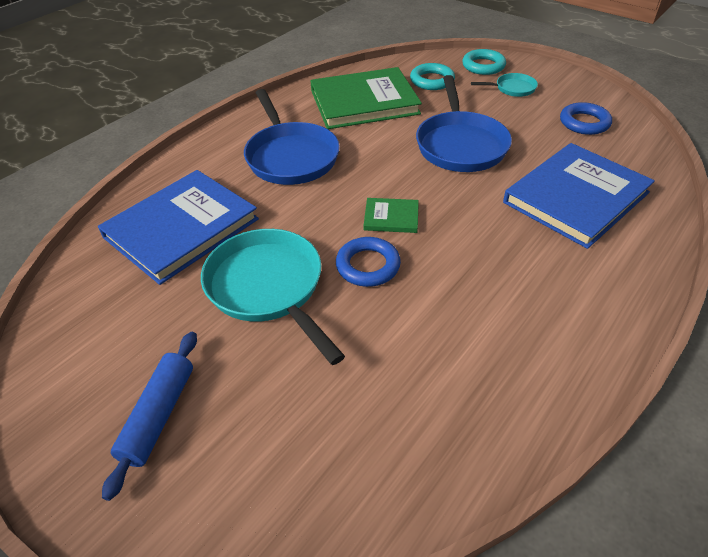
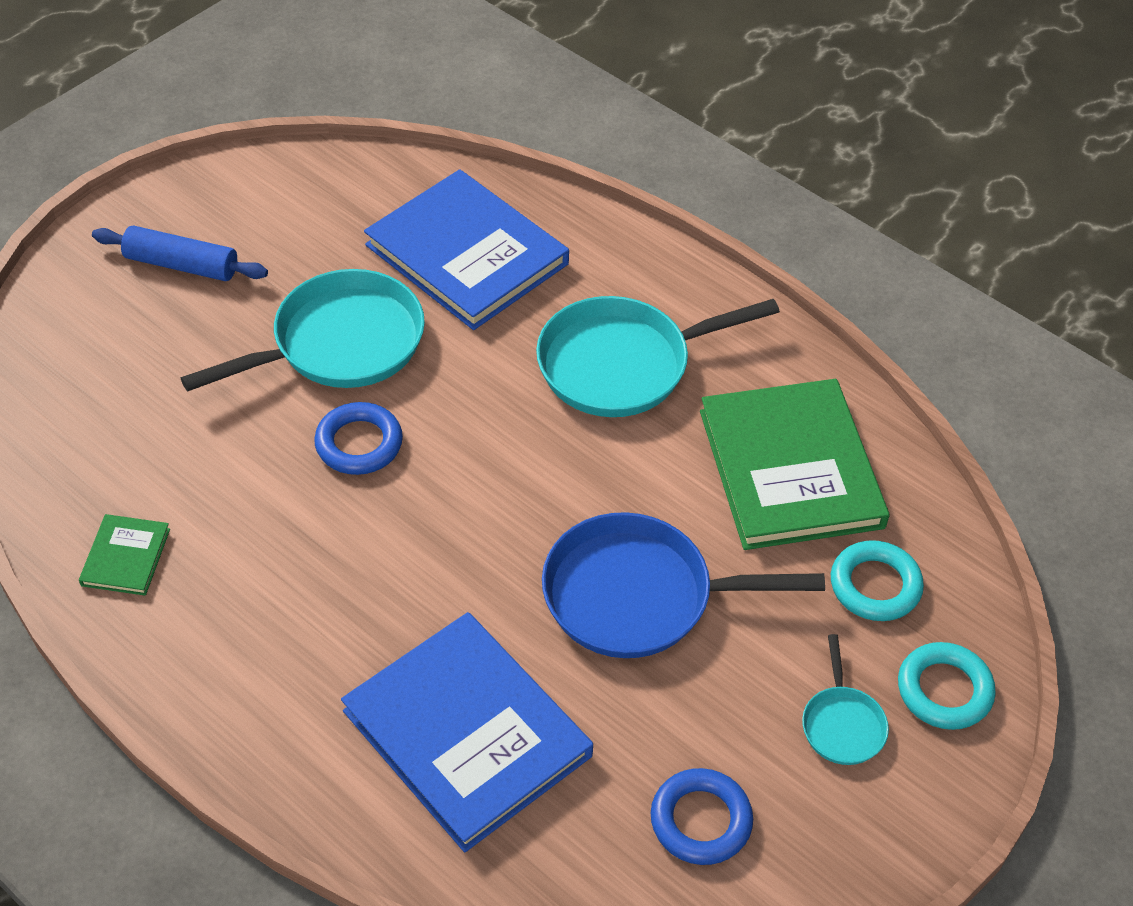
camera: 90 degrees right, 5 degrees up
(290, 156) = (623, 364): blue pan -> turquoise pan
(391, 217) = (454, 478): green book -> green book (126, 557)

